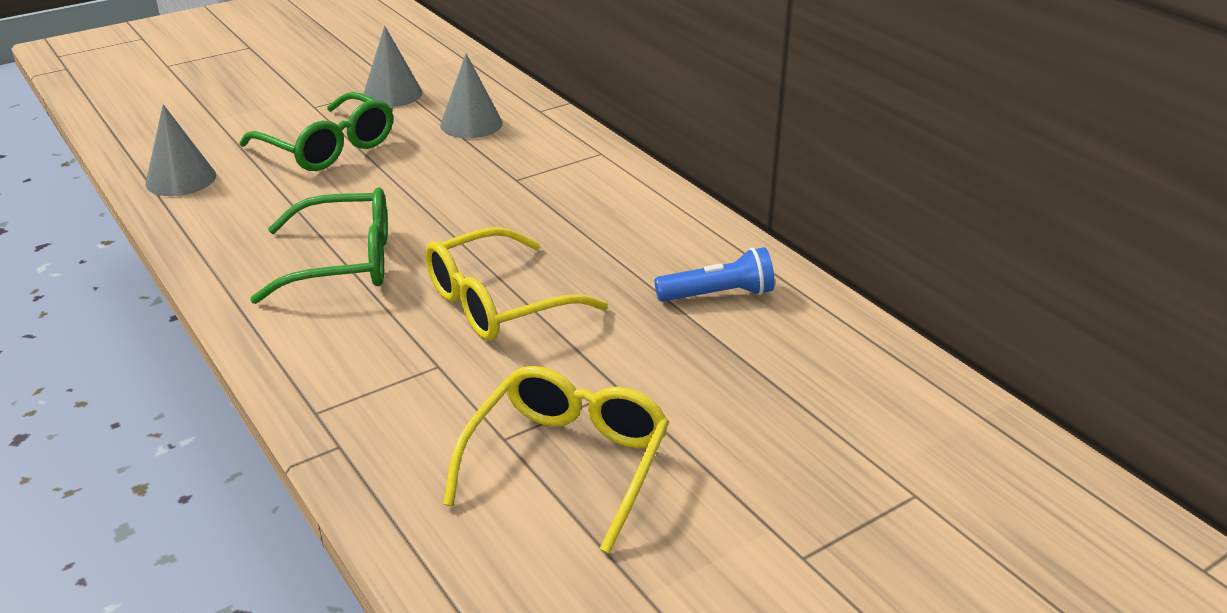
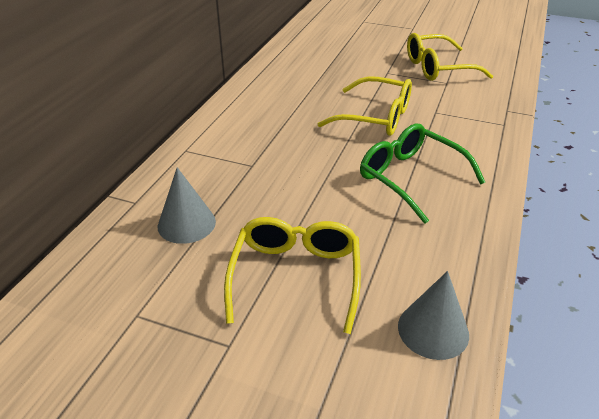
camera: 125 degrees left, 5 degrees up
(328, 148) = (295, 277): green glasses -> yellow glasses
(392, 94) = (160, 305): grey cone -> none
(718, 295) = (298, 73): blue flashlight -> none

